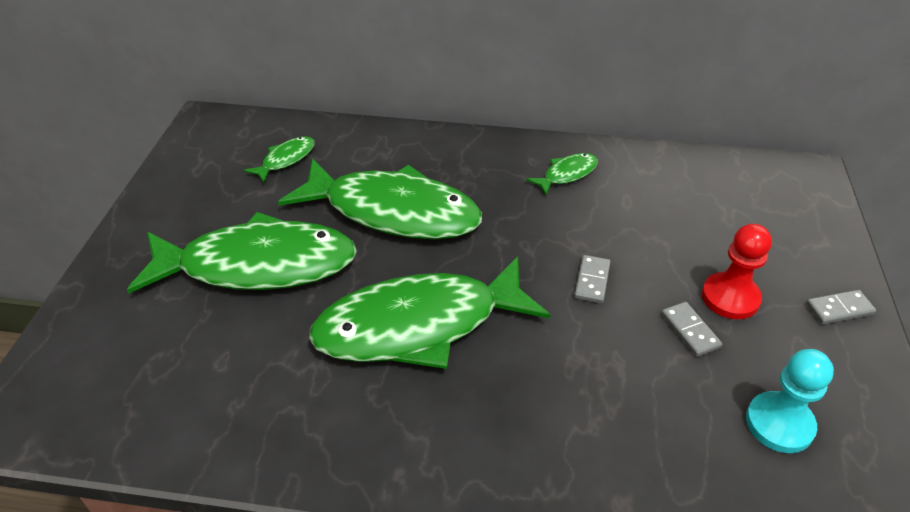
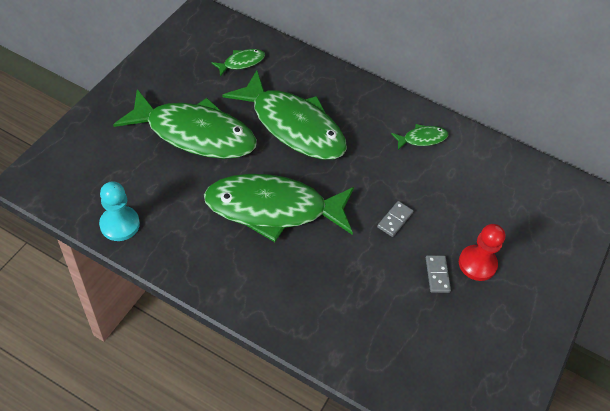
camera: 15 degrees right, 10 degrees up
(779, 424) = (455, 350): turquoise pawn -> turquoise pawn (120, 224)
(839, 309) = (544, 298): grey domino -> none

